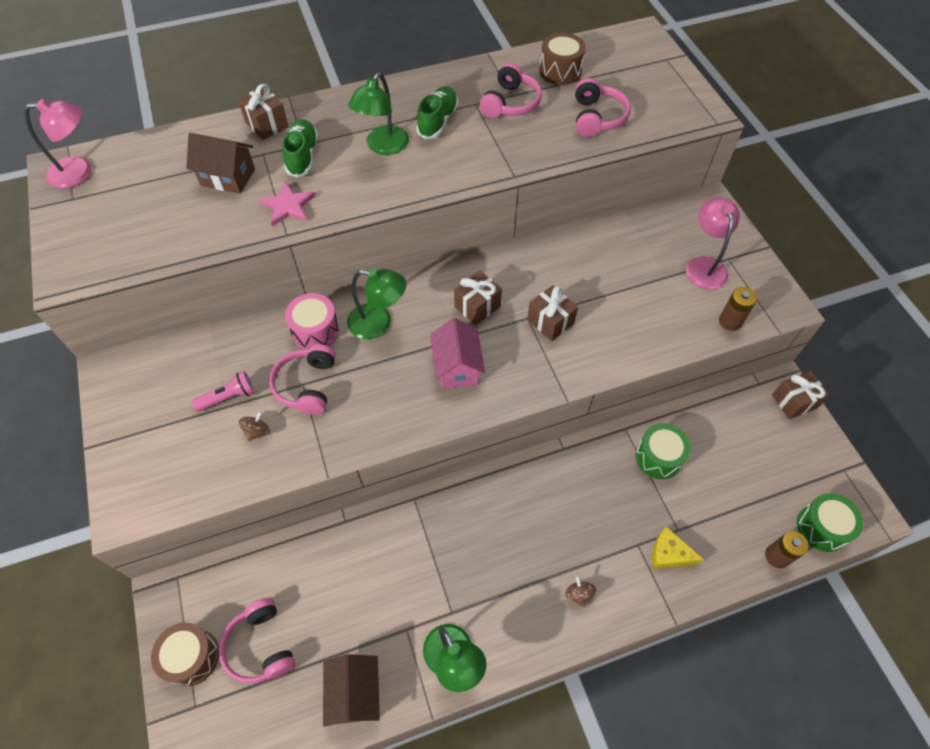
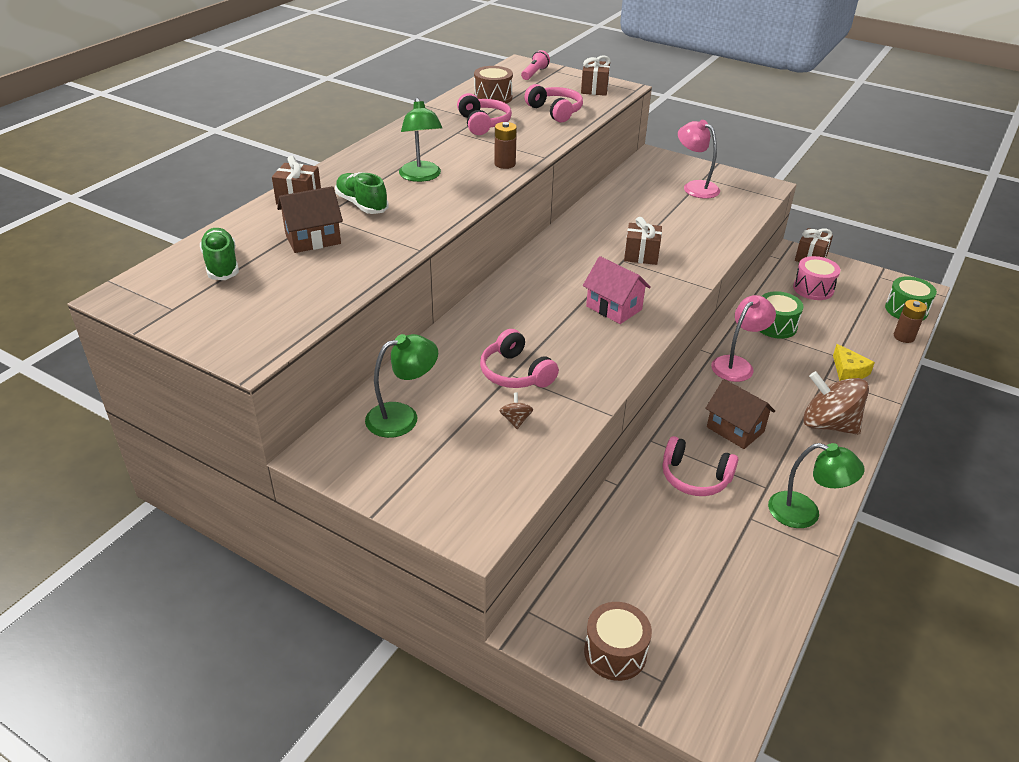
camera: 40 degrees left, 20 degrees down
(80, 172) = (152, 290): pink lamp -> pink lamp (737, 364)
(228, 397) = (459, 413): pink flashlight -> pink flashlight (534, 73)
(260, 646) = (660, 604): pink headphones -> pink headphones (695, 477)
(288, 206) = (395, 235): pink star -> none
(315, 331) = (474, 339): pink drum -> pink drum (813, 289)
(355, 693) = (768, 580): brown house -> brown house (735, 429)
(378, 323) = (519, 312): green lamp -> green lamp (402, 417)
(438, 121) = (443, 150): green shoe -> green shoe (221, 265)
(477, 306) = (579, 270): brown gift -> brown gift (594, 89)
(579, 594) = (828, 424): brown spinning top -> brown spinning top, size x2.45
(669, 554) = (848, 371): yellow cheese -> yellow cheese turned 90 degrees counterclockwise
(730, 321) = (748, 206): brown battery -> brown battery (505, 164)

